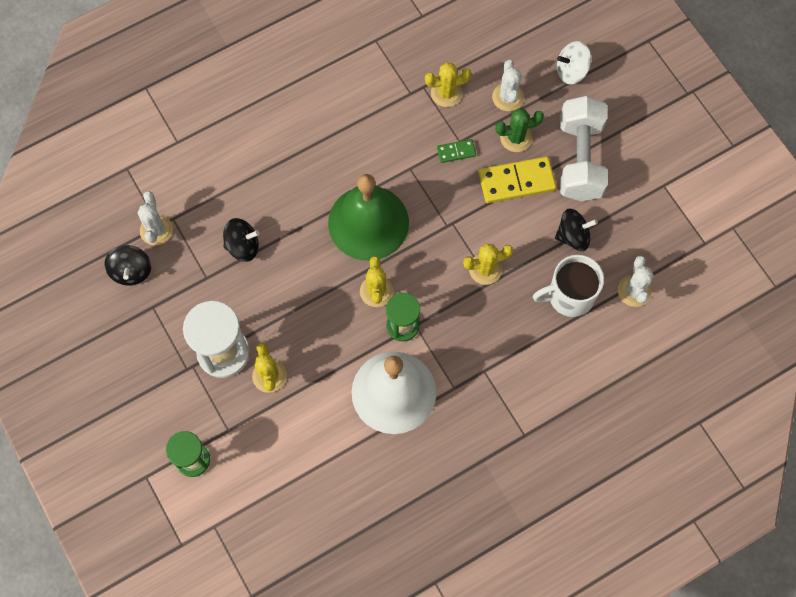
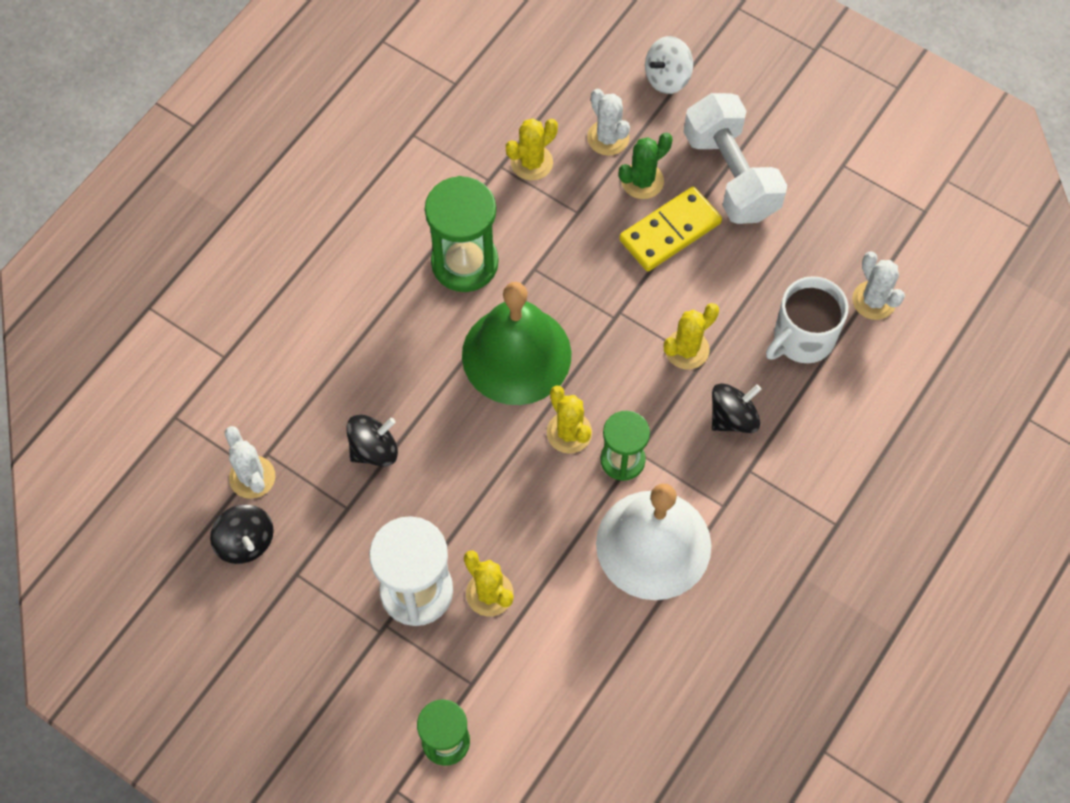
camera: 25 degrees left, 5 degrees down
(365, 144) = (464, 263): none -> green hourglass
(456, 152) = (579, 226): green domino -> none
(573, 236) = (770, 267): black spinning top -> black spinning top (733, 418)

